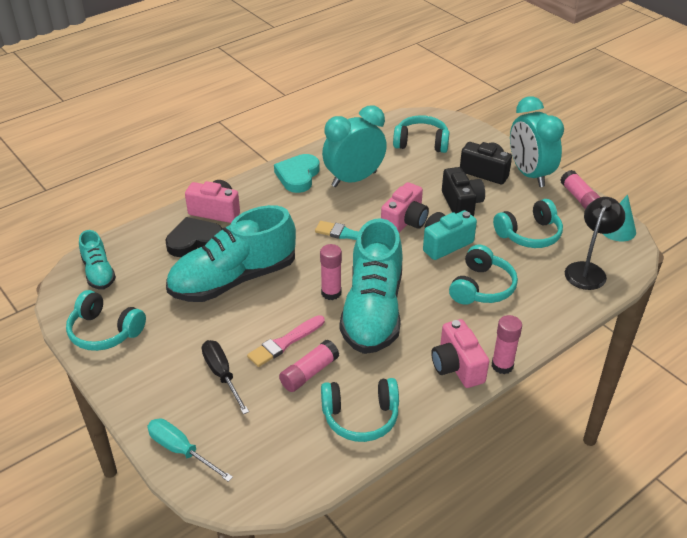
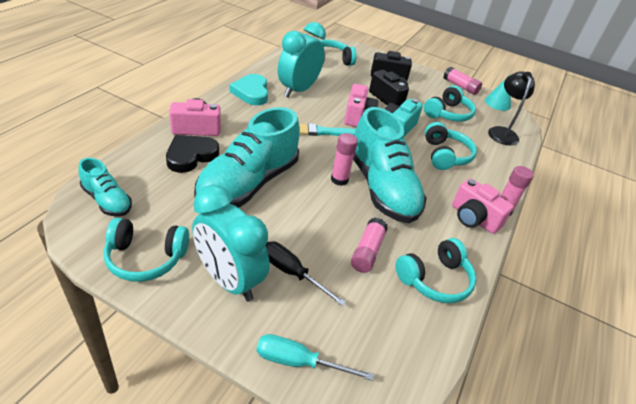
camera: 30 degrees left, 0 degrees up
(285, 342) = (329, 229): pink brush -> none
(529, 174) = (417, 74): turquoise clock -> turquoise clock (229, 280)

